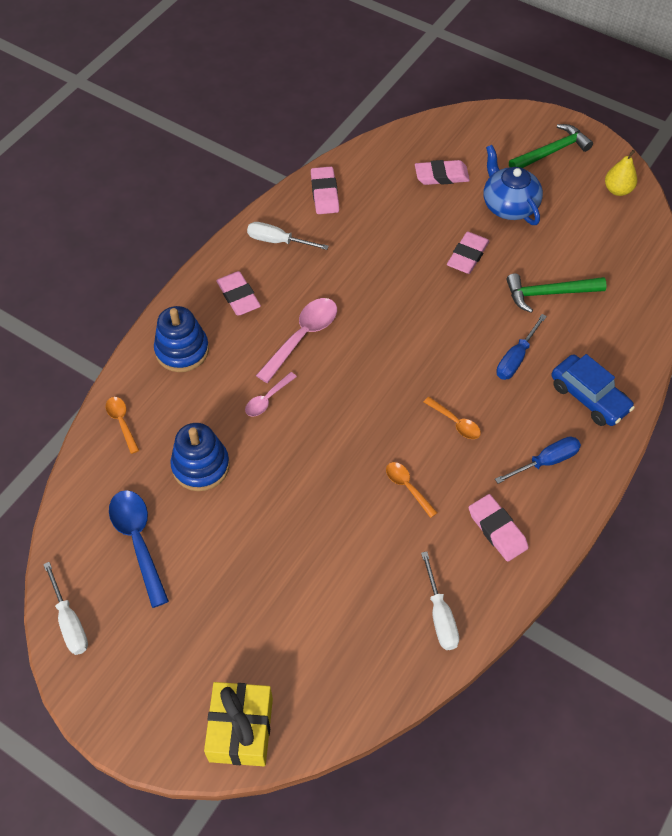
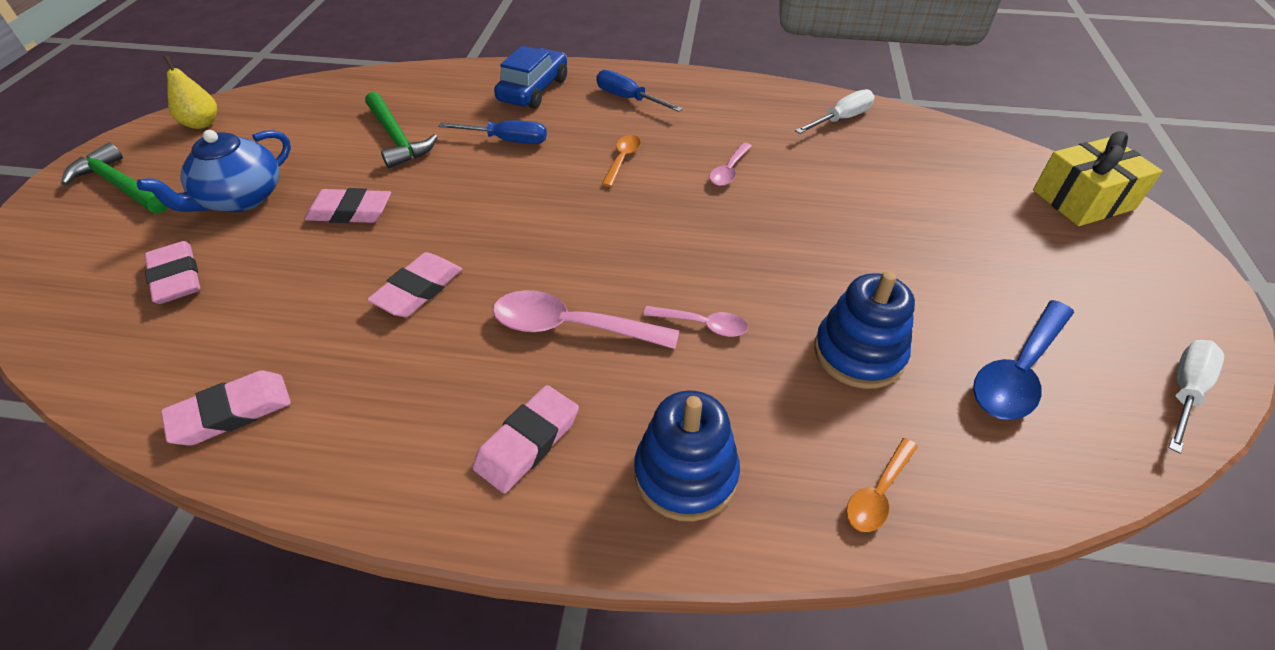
camera: 115 degrees left, 10 degrees down
(277, 241) = (374, 437): white screwdriver -> none
(407, 487) = (729, 171): orange spoon -> pink spoon
(497, 530) = (726, 109): pink eraser -> pink eraser (418, 289)

